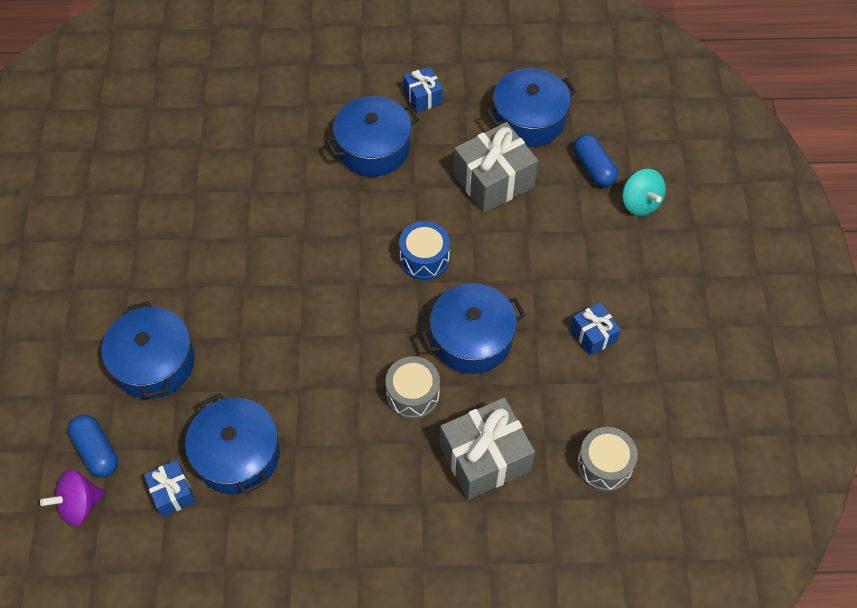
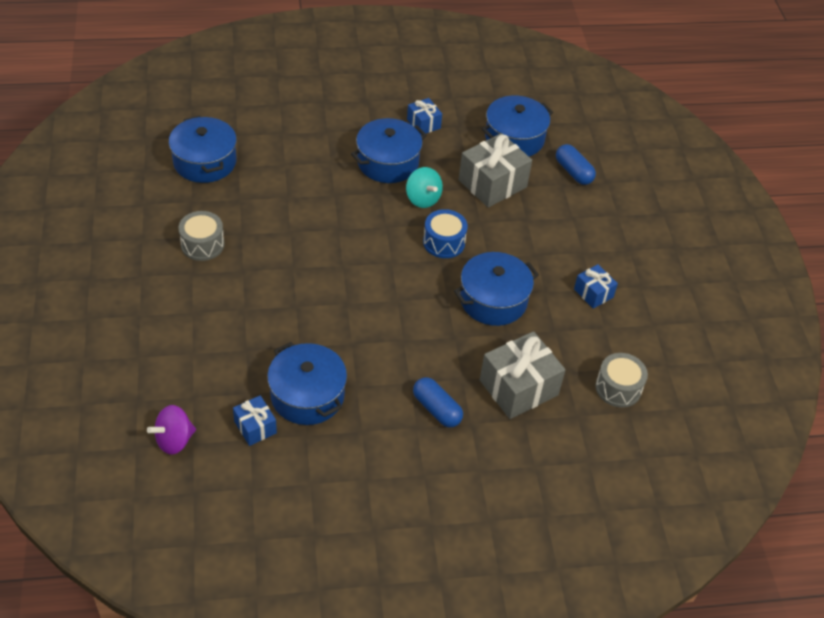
camera: 10 degrees left, 10 degrees down
(96, 451) = (183, 398): blue capsule -> blue capsule (436, 409)
(154, 363) = (223, 329): blue pot -> blue pot (205, 162)
(413, 394) = (450, 343): grey drum -> grey drum (202, 244)
(640, 203) = (615, 196): turquoise spinning top -> turquoise spinning top (422, 199)

